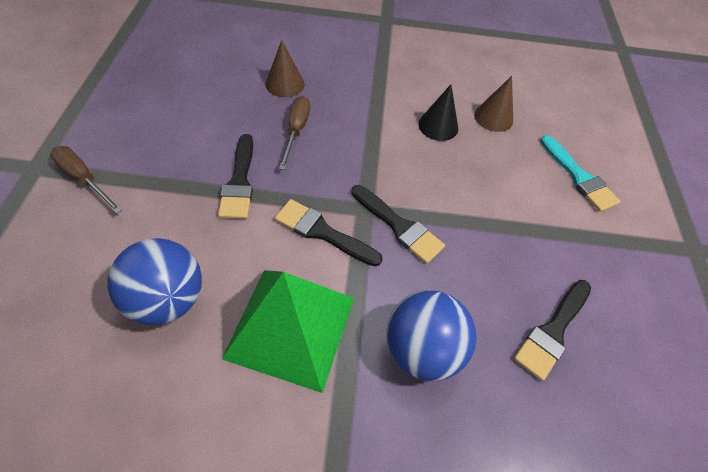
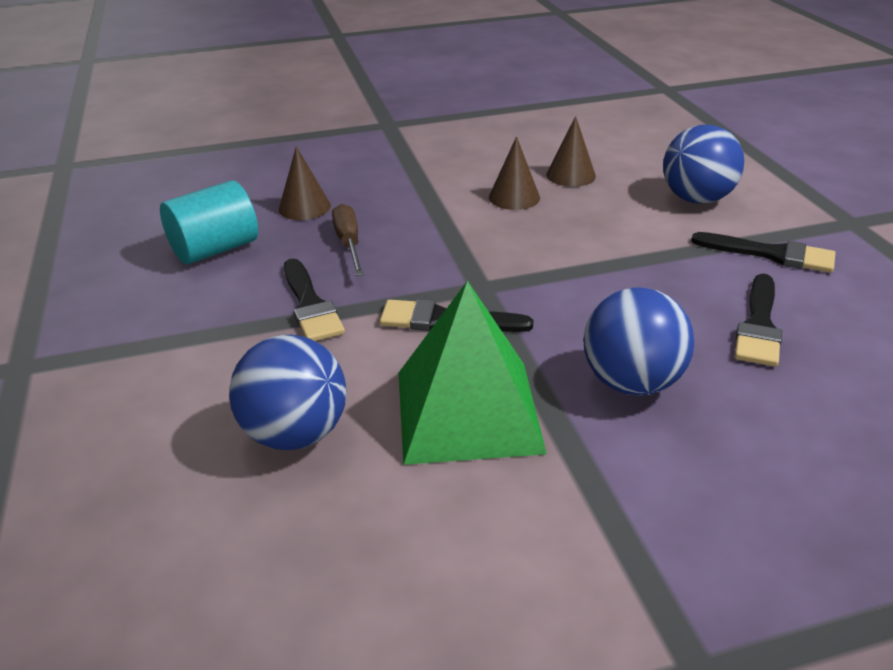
camera: 15 degrees left, 20 degrees down
(84, 179) = (99, 359): brown screwdriver -> none
(206, 104) = (215, 249): none -> turquoise cylinder
(399, 226) = (531, 290): black brush -> black brush (771, 254)
(438, 126) = (514, 197): black cone -> brown cone
(579, 177) = (696, 199): turquoise brush -> blue ball

